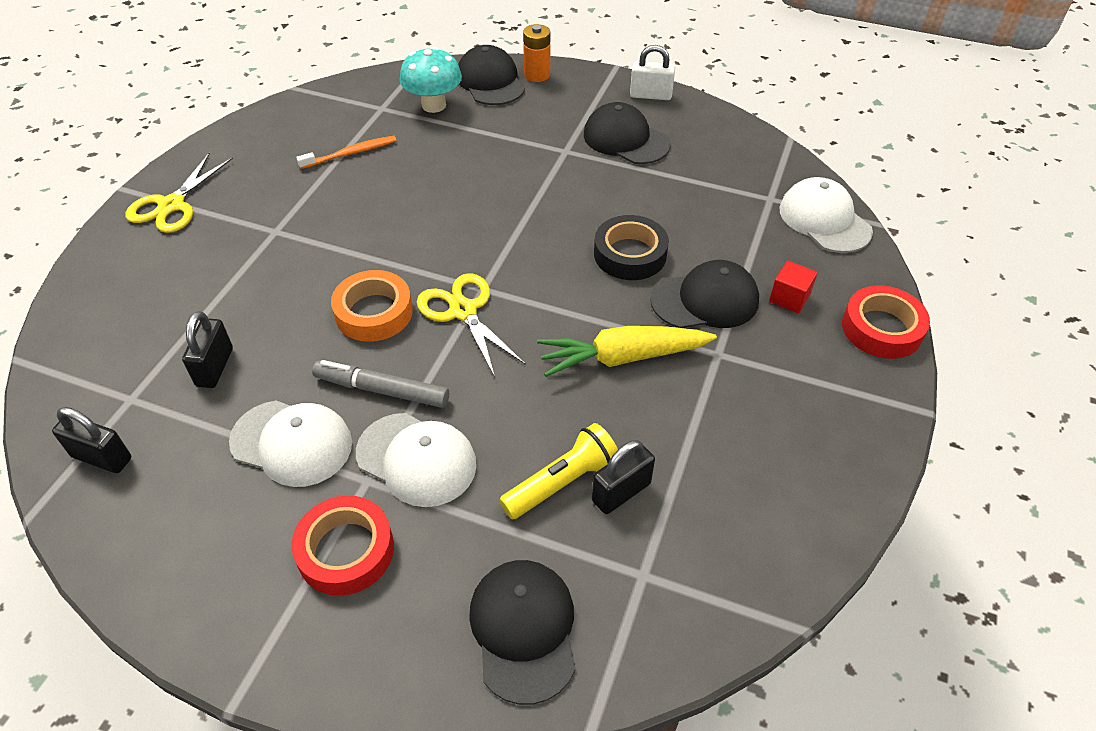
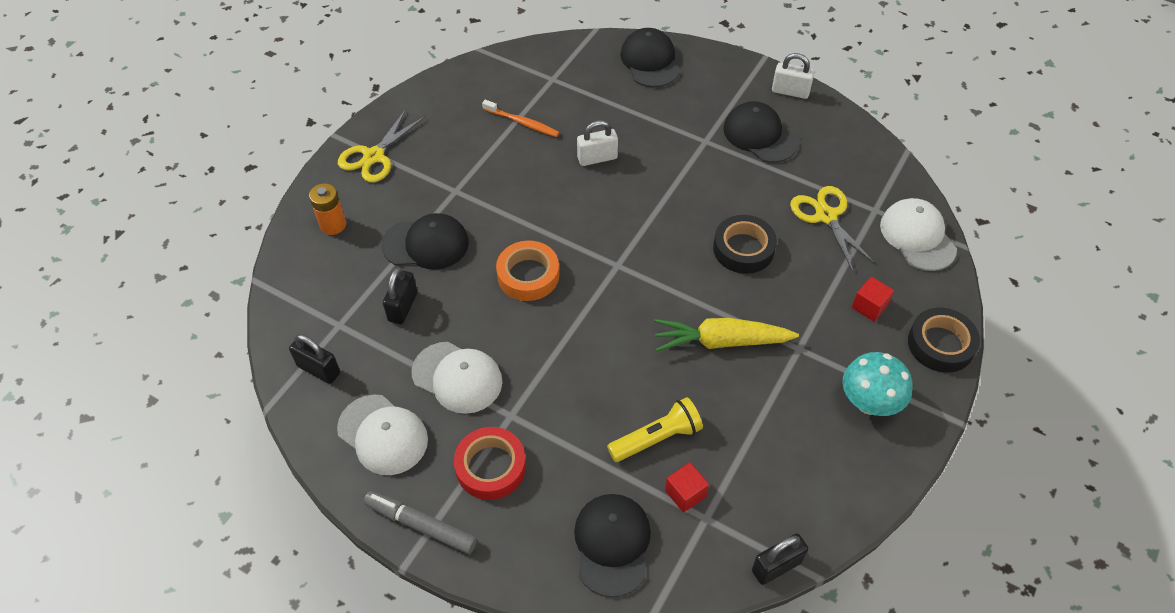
camera: 10 degrees right, 5 degrees up
(351, 153) = (522, 123): orange toothbrush -> orange toothbrush turned 45 degrees clockwise
(382, 390) = (528, 343): grey marker -> grey marker (421, 525)
(416, 459) = (549, 404): white cap -> white cap (383, 435)
(434, 105) = (597, 81): turquoise mushroom -> turquoise mushroom (869, 403)
(443, 180) = (597, 158): none -> white padlock
(463, 311) = (599, 283): yellow scissors -> yellow scissors (826, 216)
(537, 75) = (692, 58): orange battery -> orange battery (333, 225)
(611, 547) = (685, 493): none -> red cube
(621, 492) = (700, 452): black padlock -> black padlock (776, 566)
(705, 300) = (798, 299): black cap -> black cap (426, 244)
(881, 328) = (940, 344): red tape -> black tape

